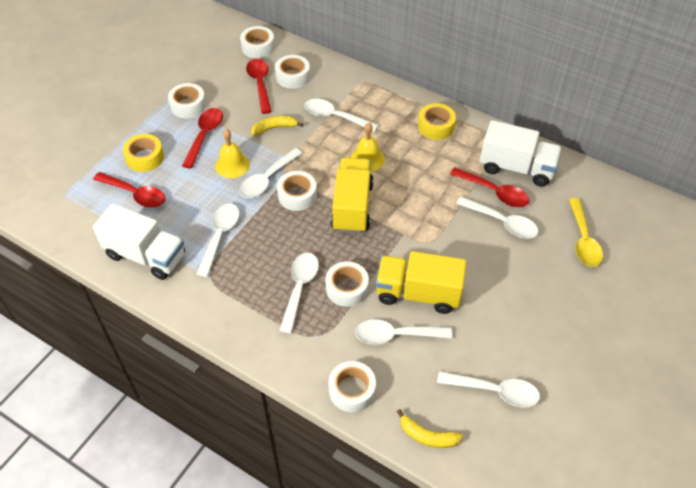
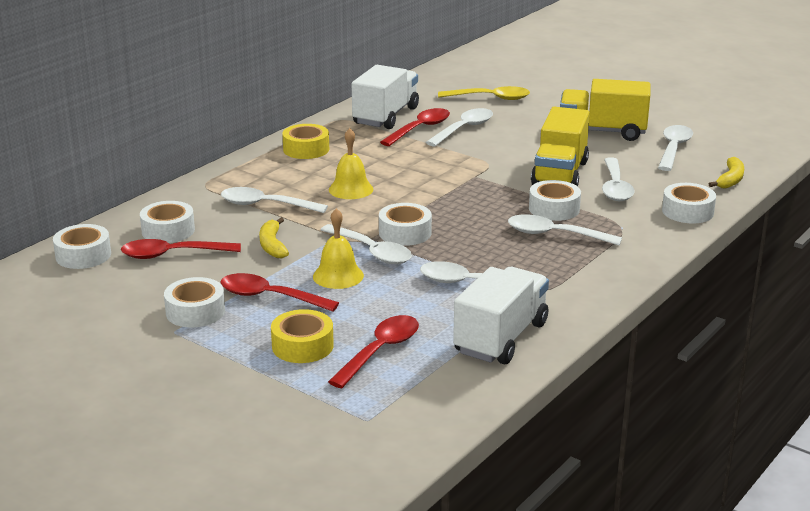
camera: 85 degrees left, 25 degrees down
(335, 117) = (266, 205): white spoon -> white spoon turned 75 degrees clockwise
(352, 207) = (430, 201): yellow truck -> yellow truck (602, 132)

